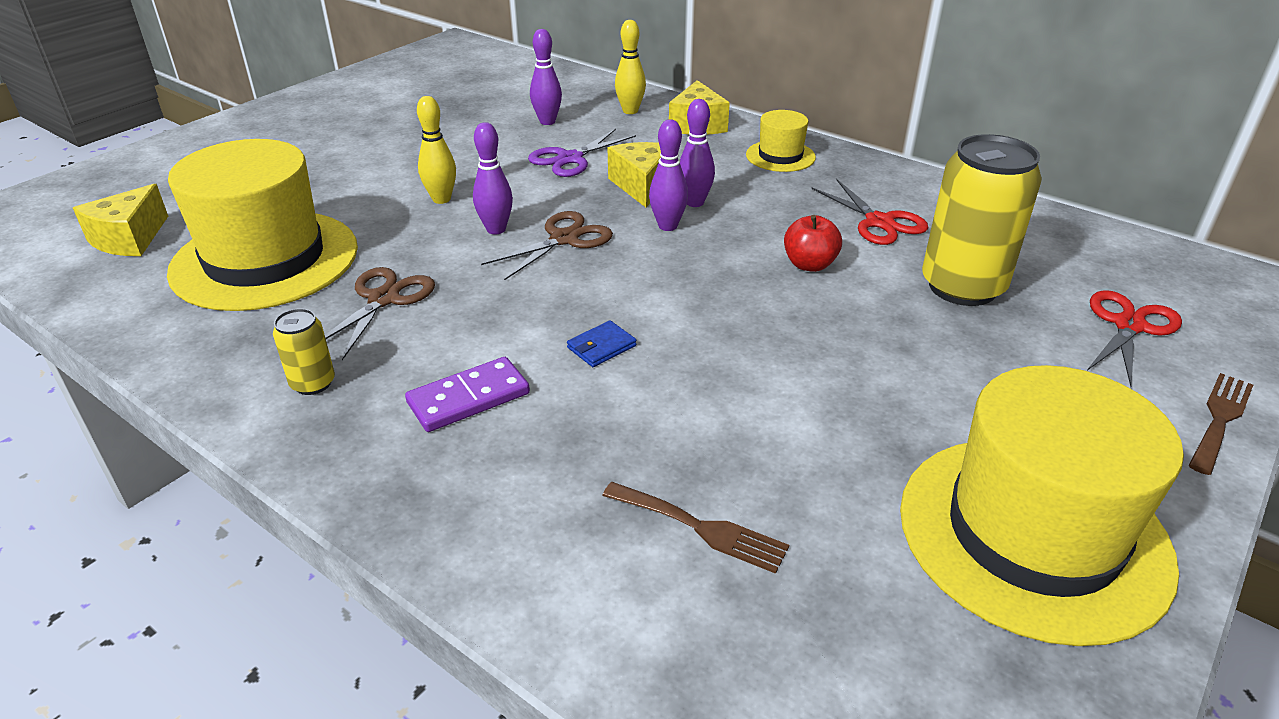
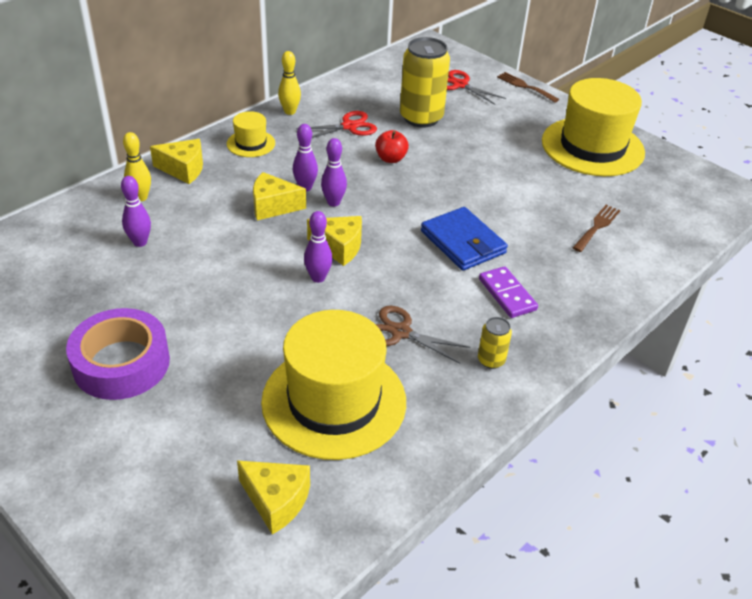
camera: 85 degrees left, 5 degrees up
(353, 140) = (121, 363): none -> purple tape
(441, 199) = (262, 305): yellow bowling pin -> yellow bowling pin (290, 112)
(564, 239) = (339, 247): brown scissors -> yellow cheese
(570, 159) = (217, 235): purple scissors -> none
(601, 347) = (463, 242): blue wallet -> blue wallet, size x2.24

